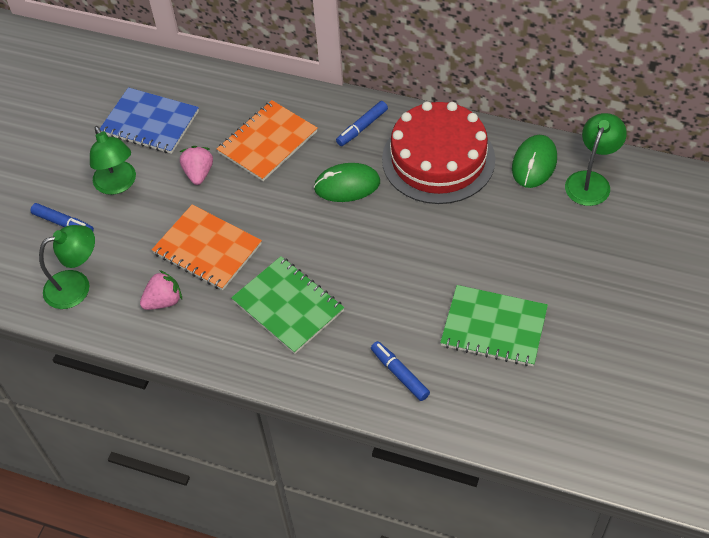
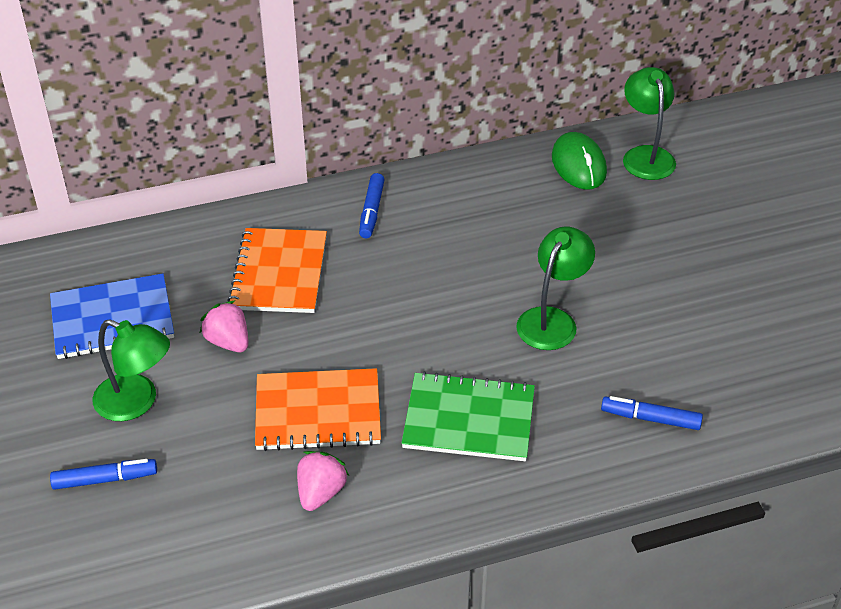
camera: 40 degrees left, 10 degrees down
(77, 286) = (193, 537): green lamp -> green lamp (552, 320)
(347, 185) = (412, 272): green mouse -> none
(438, 159) = (481, 204): red cake -> none
(494, 327) = (693, 326): green notebook -> none

